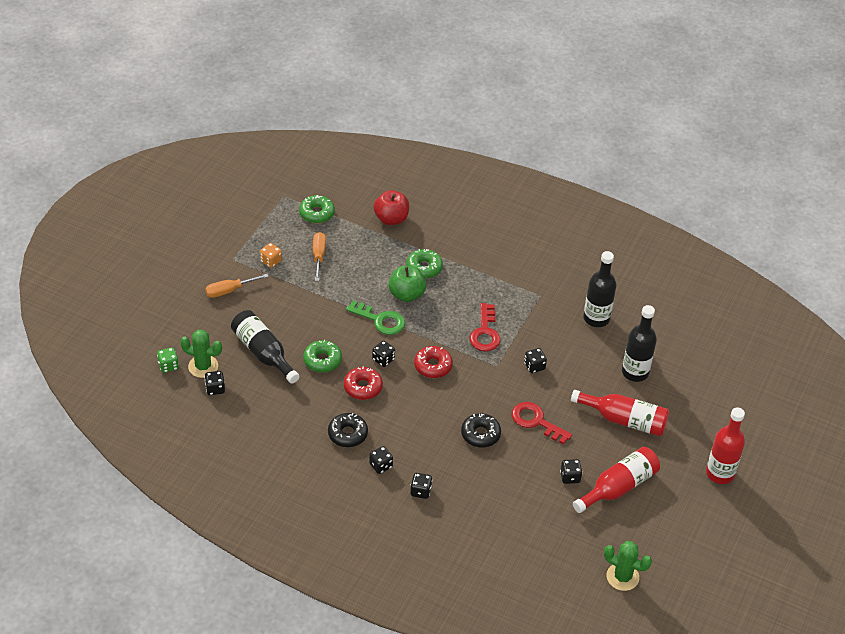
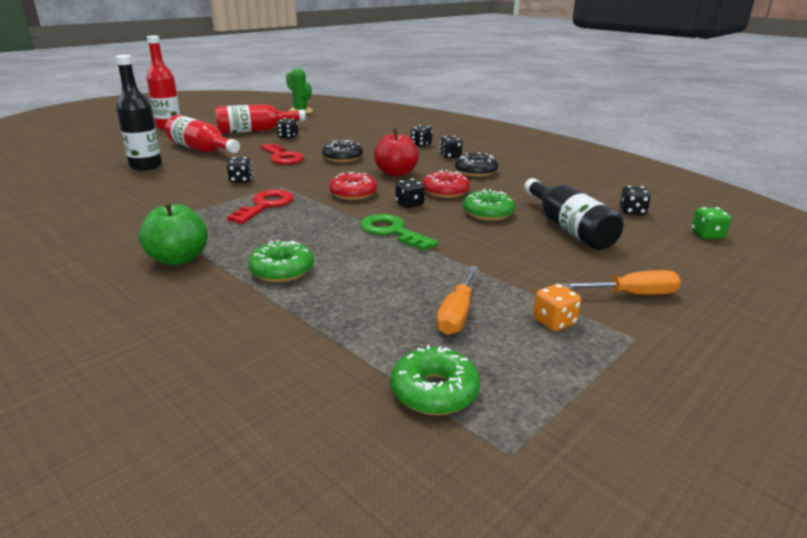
camera: 160 degrees left, 20 degrees down
(203, 366) = (654, 228): green cactus -> none
(391, 219) = (276, 349): red apple -> red apple (396, 173)
(406, 294) = (335, 248): green apple -> green apple (179, 259)
(596, 318) = (120, 197): black bottle -> none

